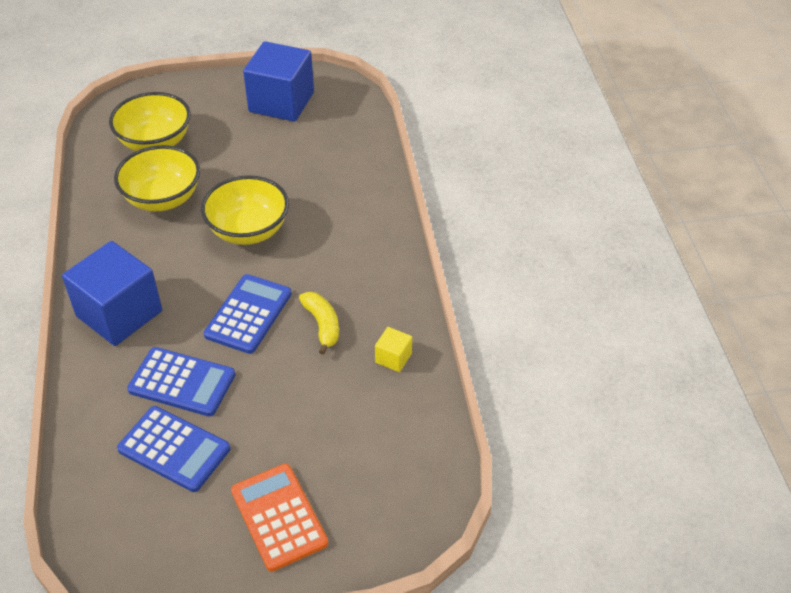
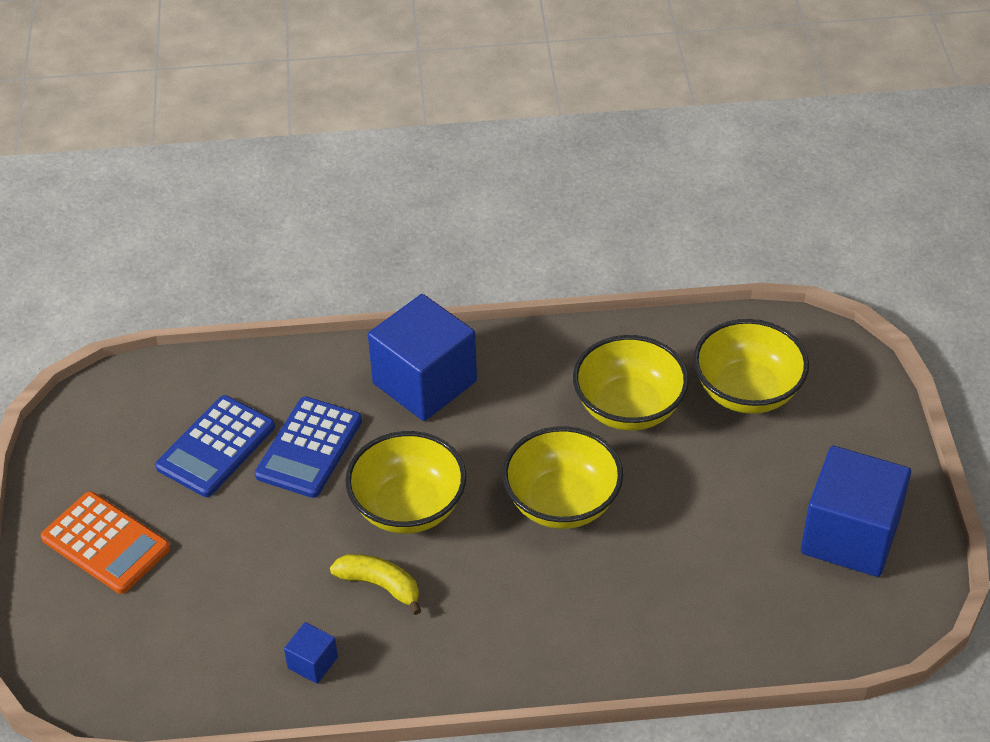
camera: 95 degrees right, 0 degrees up
(248, 314) = (408, 507): blue calculator -> yellow bowl
(279, 517) = (106, 543): orange calculator -> orange calculator turned 60 degrees clockwise
(322, 325) = (380, 585): yellow banana -> yellow banana turned 135 degrees counterclockwise
(393, 358) = (312, 663): yellow cube -> blue cube

